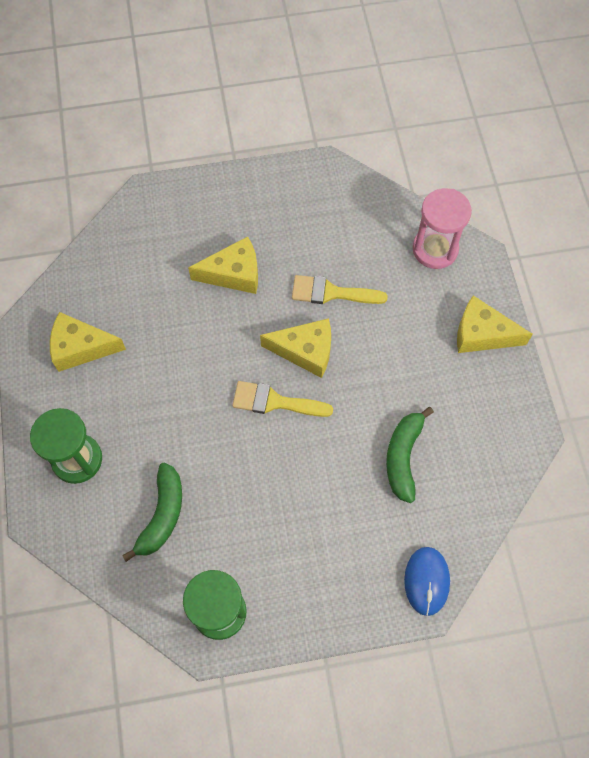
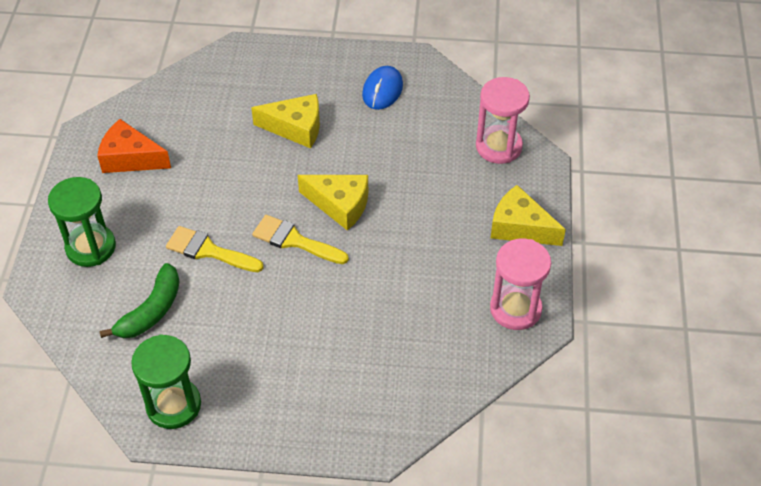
camera: 15 degrees right, 15 degrees down
(81, 348) = (130, 158): yellow cheese -> orange cheese
(331, 293) = (383, 162): yellow brush -> yellow brush (208, 251)
(403, 457) = (403, 315): green banana -> none
(426, 581) = (387, 427): blue mouse -> blue mouse (382, 90)
(504, 424) = (515, 309): none -> pink hourglass

